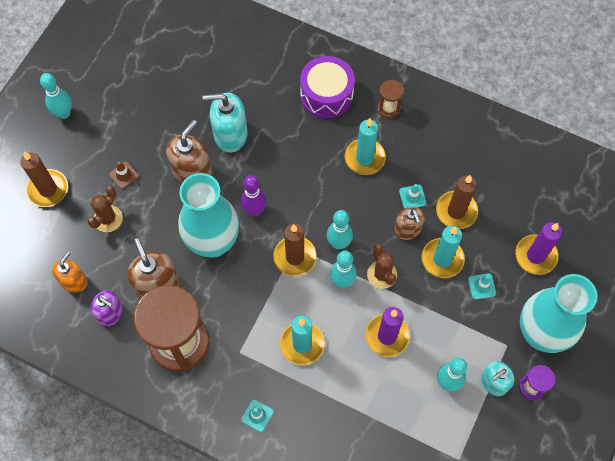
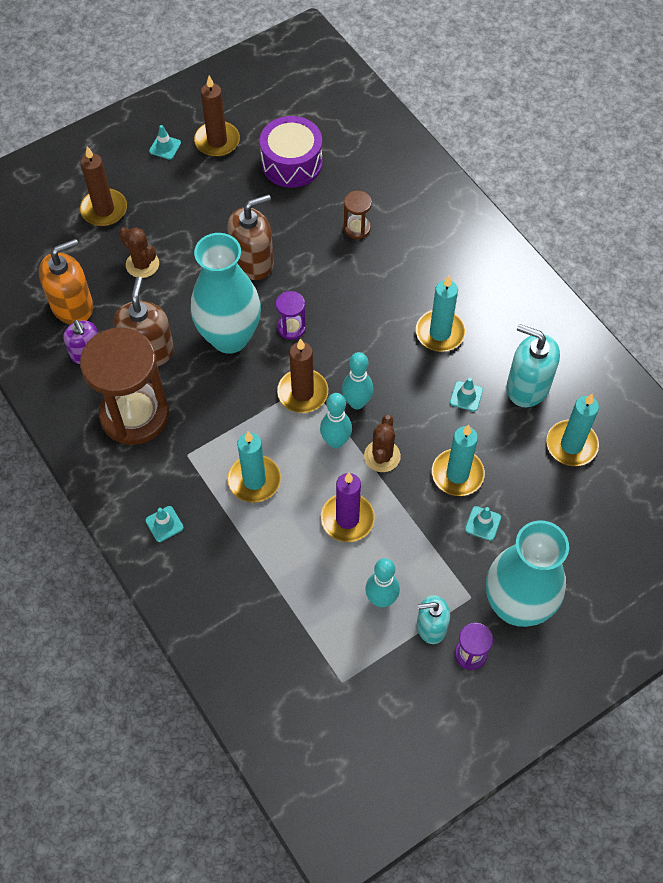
camera: 30 degrees right, 5 degrees down
(64, 113) = (165, 147): turquoise bowling pin -> turquoise traffic cone
(74, 281) = (72, 306): orange soap dispenser -> orange soap dispenser, size x1.55
(108, 219) = (142, 264): brown cactus -> brown cactus turned 75 degrees clockwise
(124, 175) = (184, 231): brown traffic cone -> none
(230, 135) = (314, 244): turquoise soap dispenser -> turquoise soap dispenser (527, 386)
(254, 210) = (291, 328): purple bowling pin -> purple hourglass
(326, 95) = (440, 252): purple drum -> purple drum (292, 163)
(388, 108) = (498, 296): brown hourglass -> brown hourglass (357, 228)
(407, 230) = (439, 426): brown soap dispenser -> none
(456, 211) = (505, 434): brown candle -> brown candle (217, 141)
(505, 195) = (571, 445): none -> turquoise candle
(535, 256) = (564, 524): purple candle -> none

